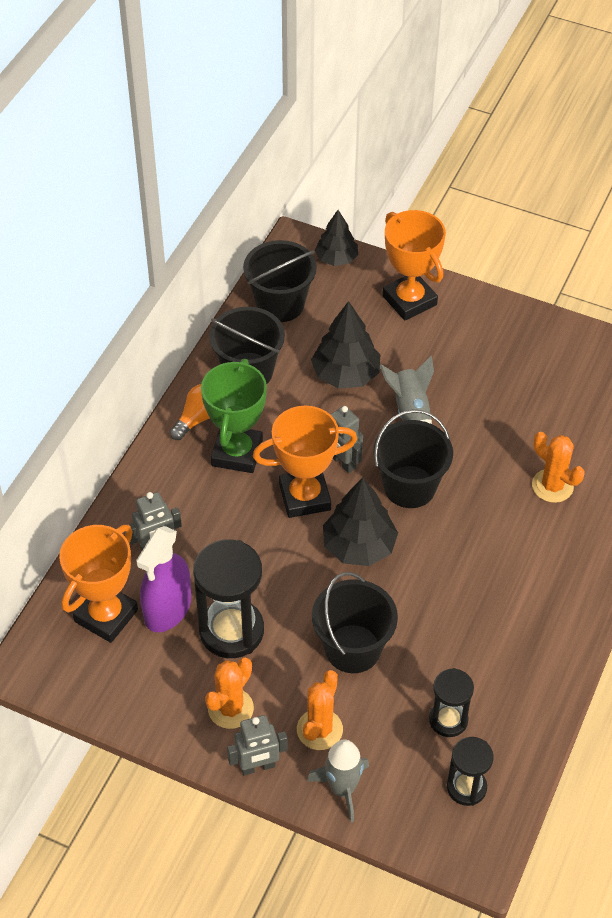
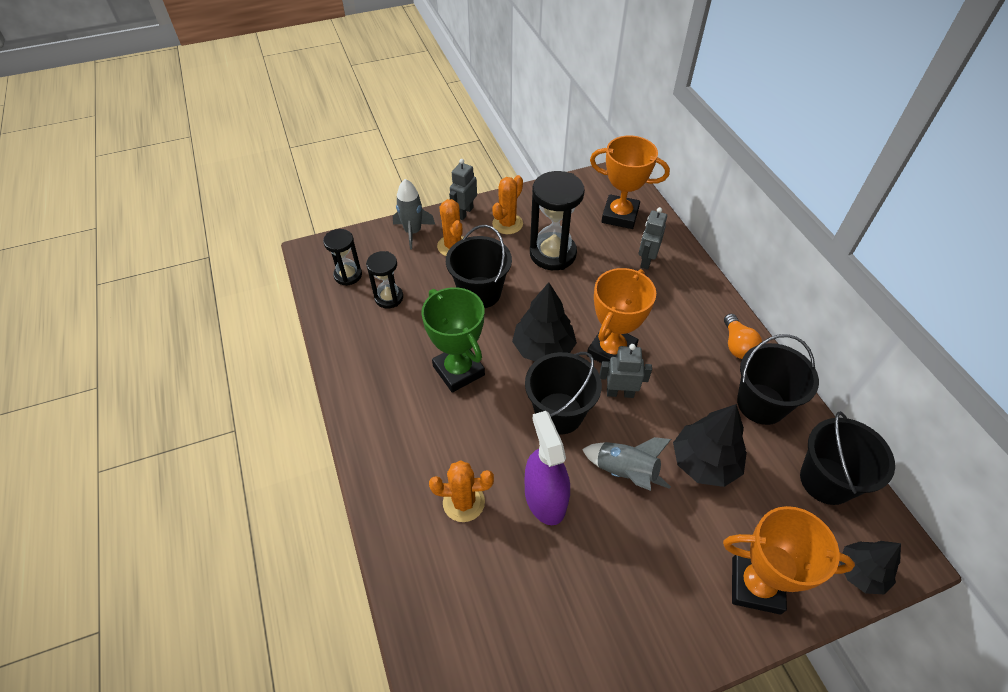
camera: 135 degrees right, 0 degrees up
(106, 616) = (620, 215): orange trophy -> orange trophy turned 60 degrees counterclockwise
(167, 609) = (597, 239): purple spray bottle -> purple spray bottle (545, 498)
(230, 708) = (507, 224): orange cactus -> orange cactus turned 45 degrees clockwise
(237, 453) = (685, 344): green trophy -> green trophy (458, 370)

